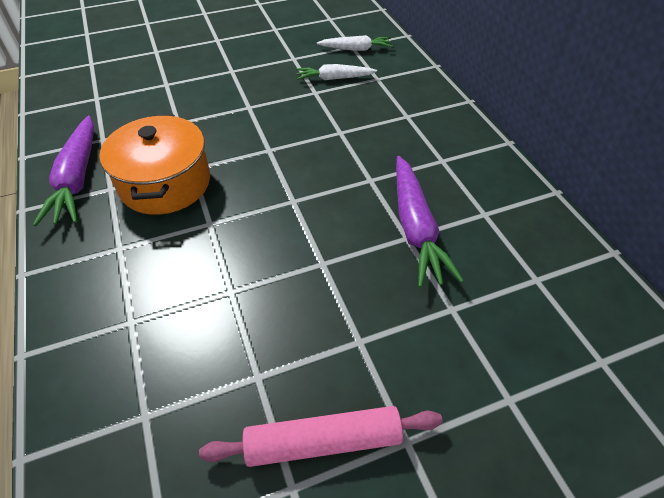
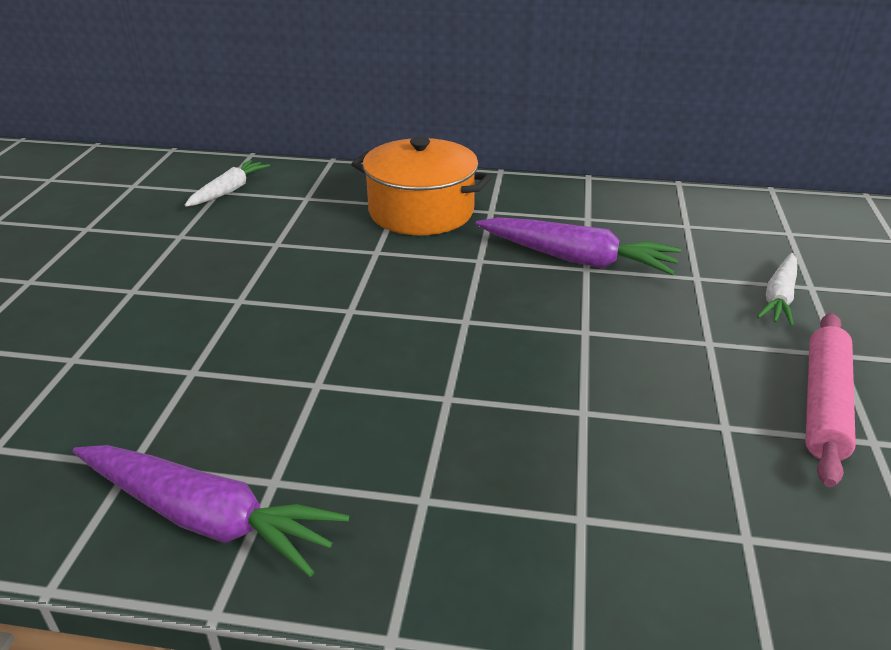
camera: 60 degrees left, 15 degrees down
(165, 183) = (324, 418): orange pot -> orange pot (421, 211)
(334, 78) = (267, 223): white carrot -> white carrot (779, 297)

